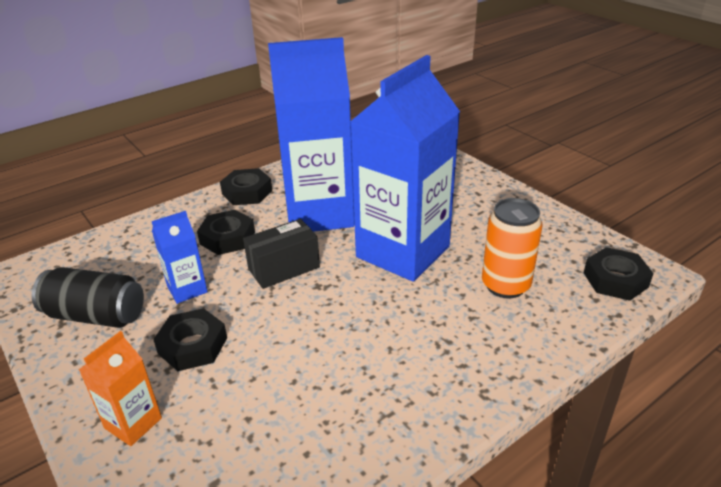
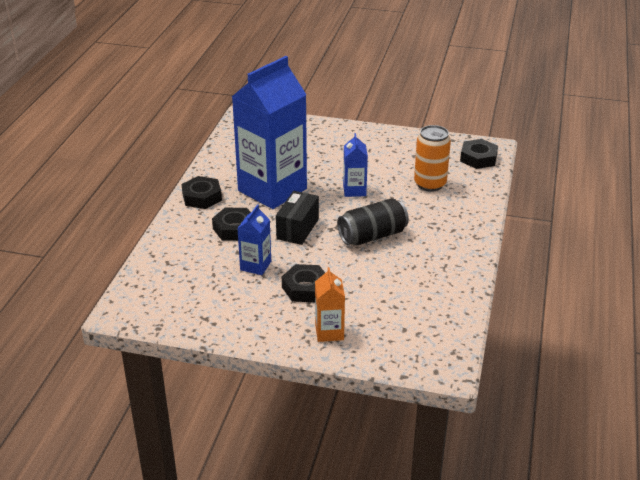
camera: 40 degrees left, 0 degrees up
(96, 315) = (221, 304): black can -> black can (372, 236)
(403, 252) = (354, 190): blue carton -> blue carton, size x0.44

